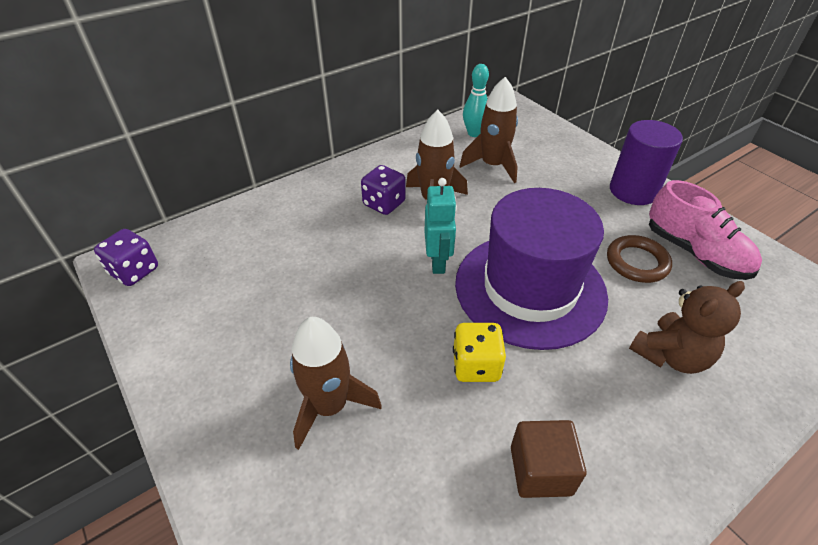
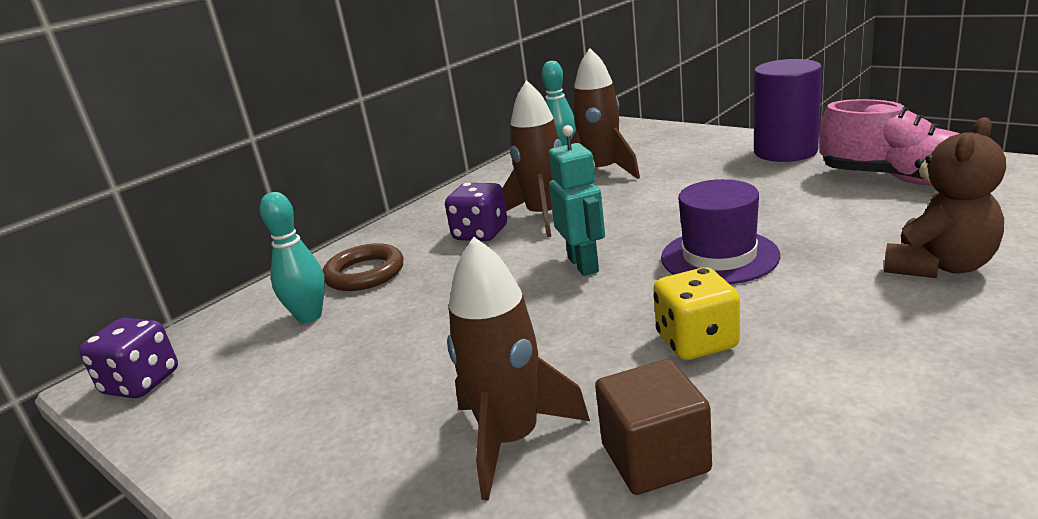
camera: 10 degrees left, 20 degrees down
(249, 247) = (309, 316): none -> turquoise bowling pin
(530, 288) = (719, 256): purple hat -> purple hat, size x0.55
(540, 470) = (858, 417): brown cube -> brown cube (655, 458)
(637, 262) = (835, 203): brown ring -> brown ring (365, 273)

